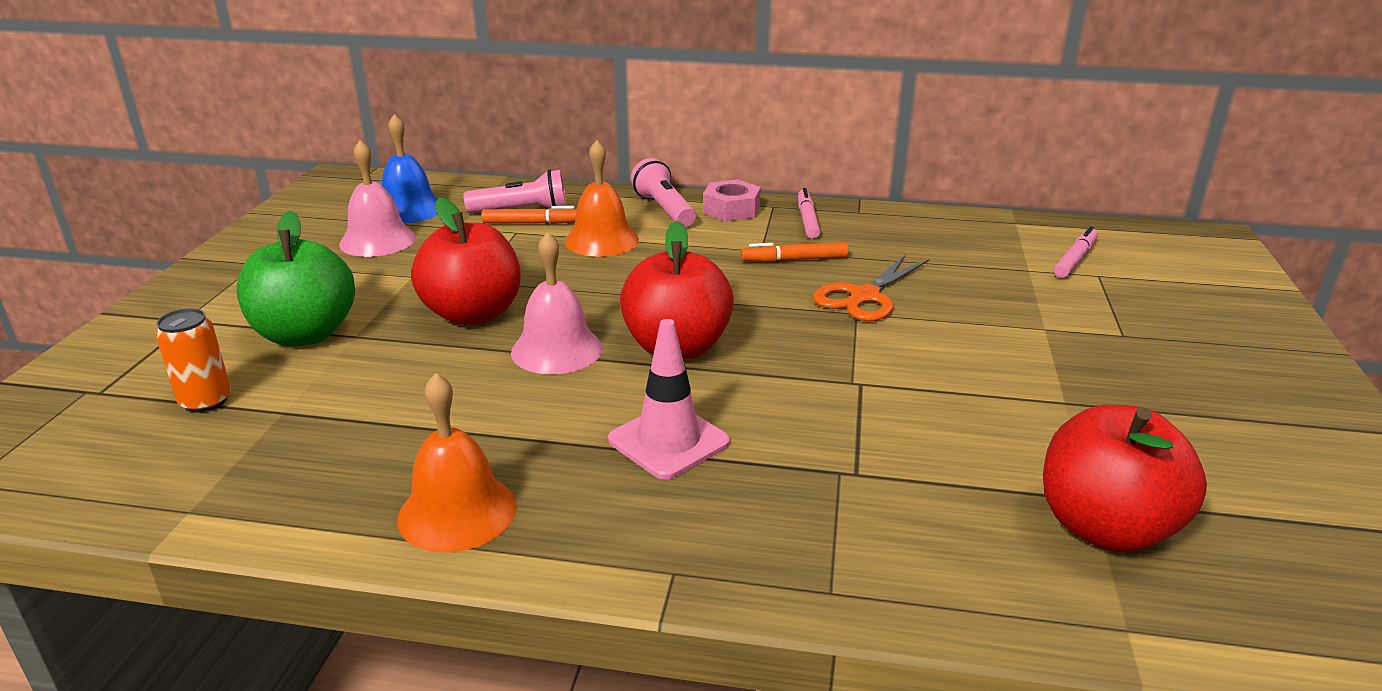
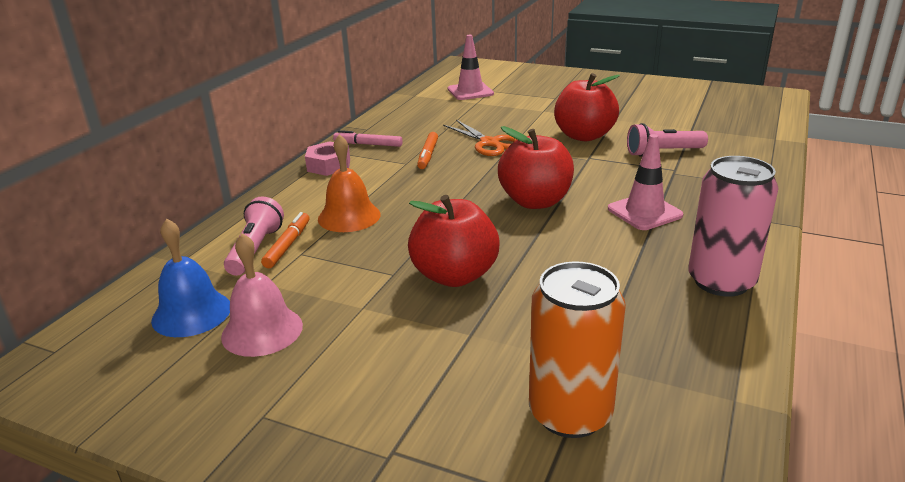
camera: 75 degrees left, 0 degrees up
(206, 401) = (570, 413): orange can -> orange can, size x1.75
(305, 334) = (458, 363): green apple -> none
(457, 512) = (721, 281): orange bell -> pink can
(557, 350) = (525, 242): pink bell -> none
(664, 209) = (307, 188): pink flashlight -> pink flashlight (662, 152)
(1075, 259) = (470, 91): pink marker -> pink traffic cone
(1105, 528) = (712, 130): red apple -> red apple (584, 136)

